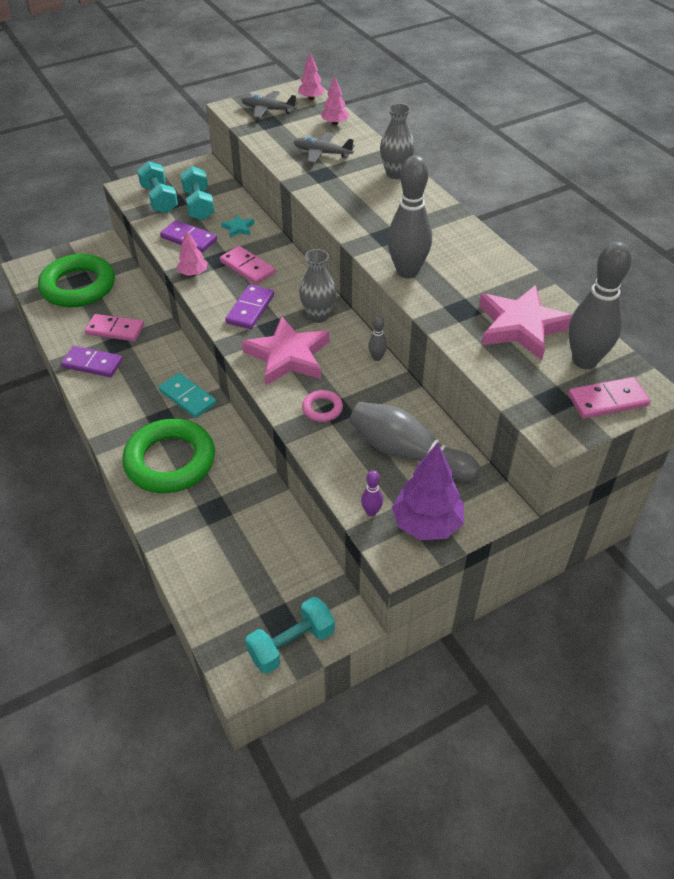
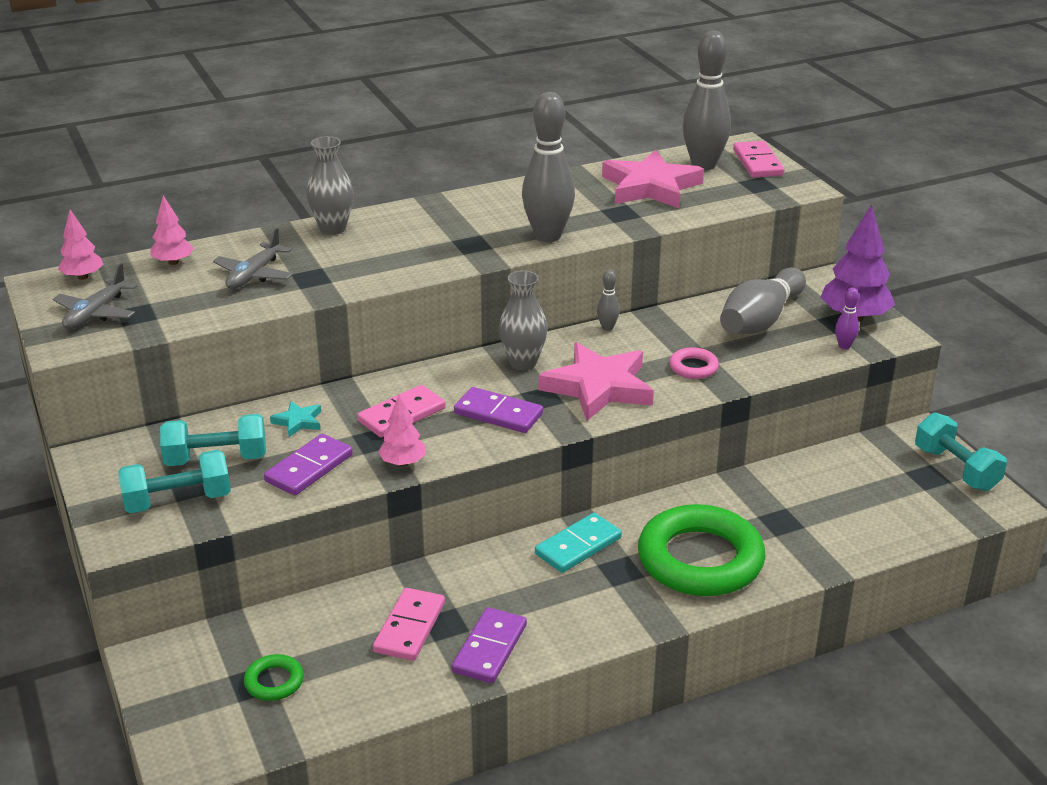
camera: 85 degrees left, 15 degrees down
(78, 286) = (274, 682): green ring -> green ring, size x0.42

